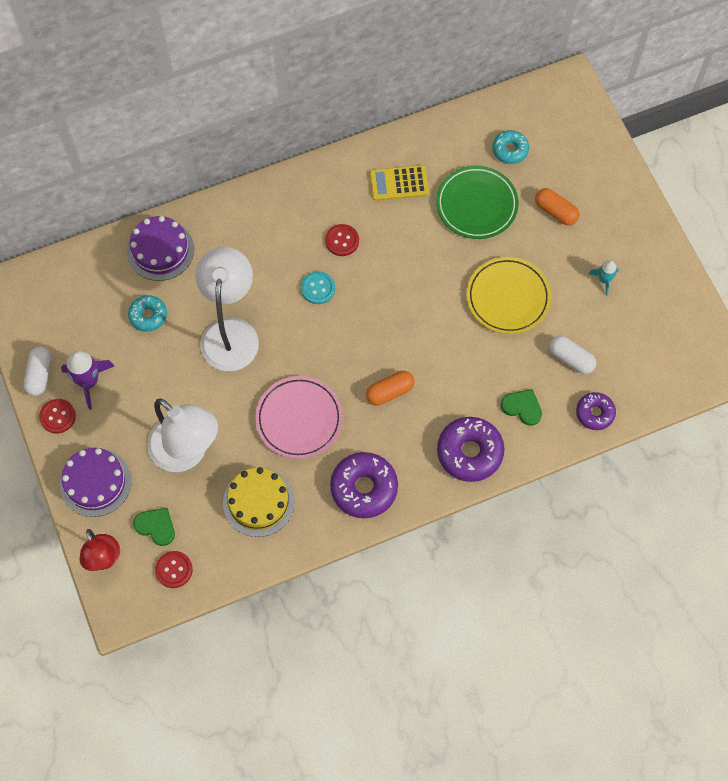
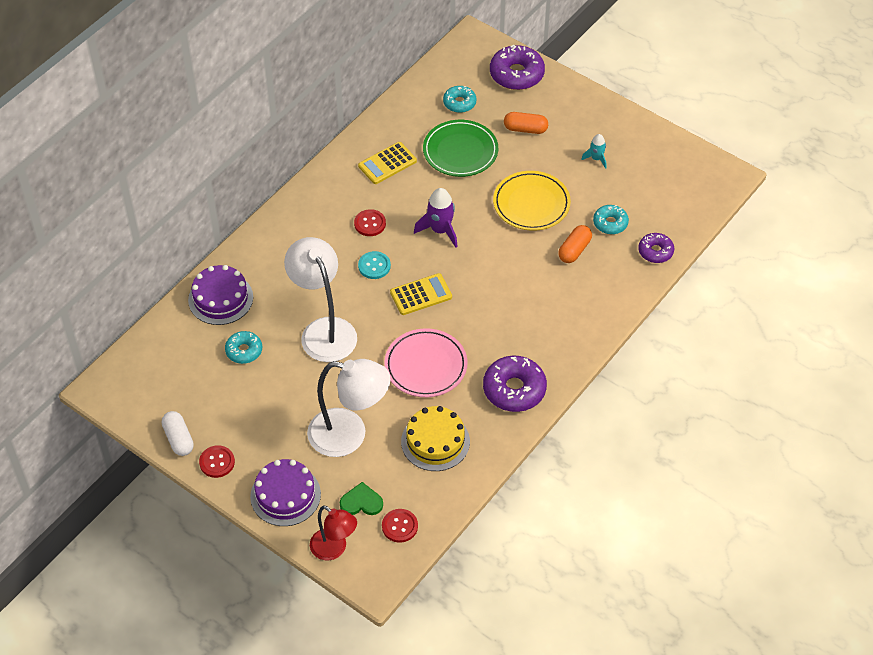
camera: 30 degrees left, 15 degrees down
(89, 381) = (226, 423): purple rocket -> purple rocket (440, 230)
(341, 342) = (421, 295): none -> yellow calculator
(390, 392) = (485, 312): orange capsule -> orange capsule (574, 250)
(469, 452) = (579, 324): purple donut -> purple donut (516, 74)
(522, 407) = (597, 273): green heart -> none
(571, 359) = (610, 223): white capsule -> turquoise donut

